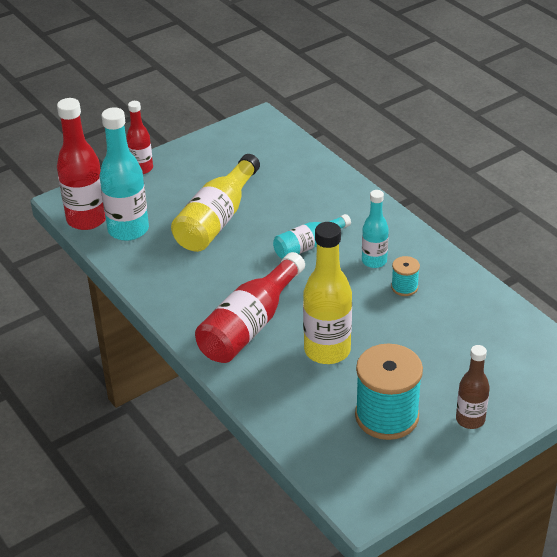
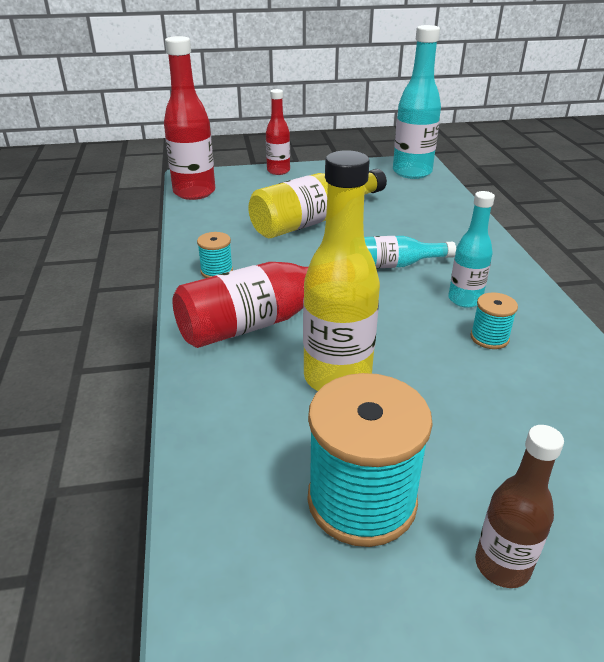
camera: 25 degrees right, 5 degrees down
(128, 230) = (222, 208): turquoise bottle -> turquoise bottle (412, 172)
(180, 296) = (216, 271): none -> turquoise spool

